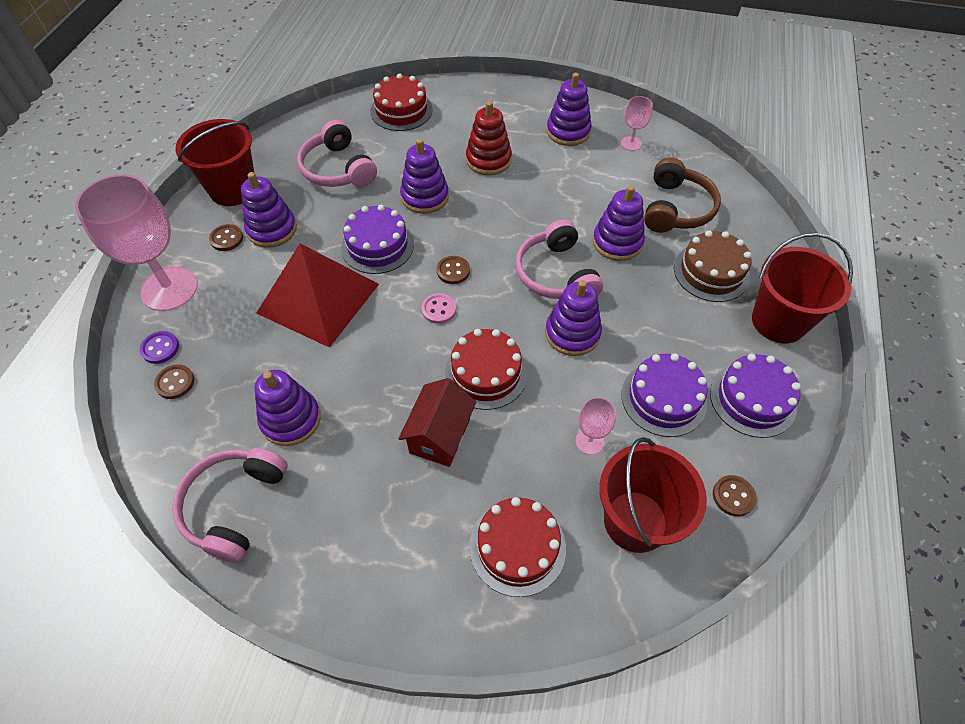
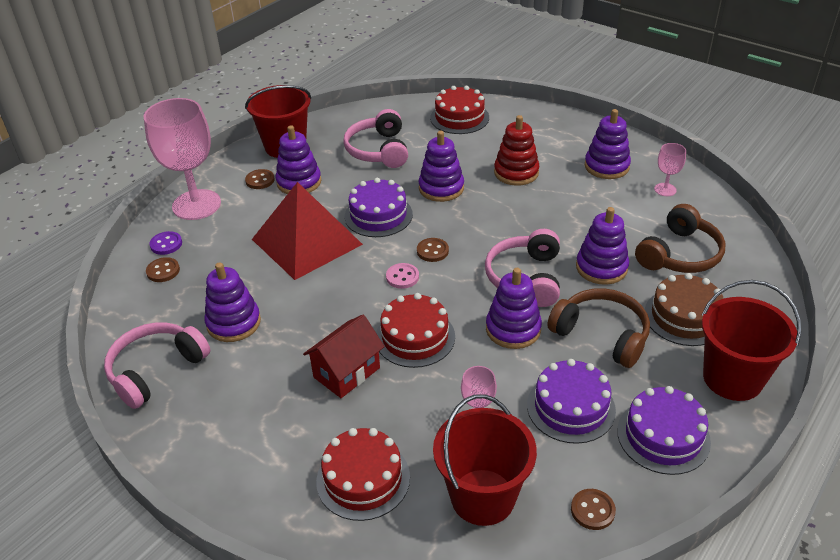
camera: 25 degrees right, 15 degrees down
(652, 313) = (601, 335): none -> brown headphones

